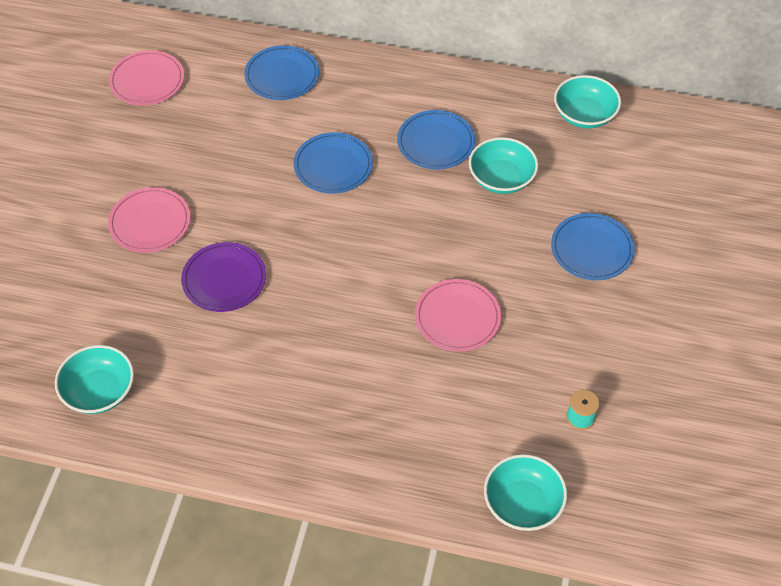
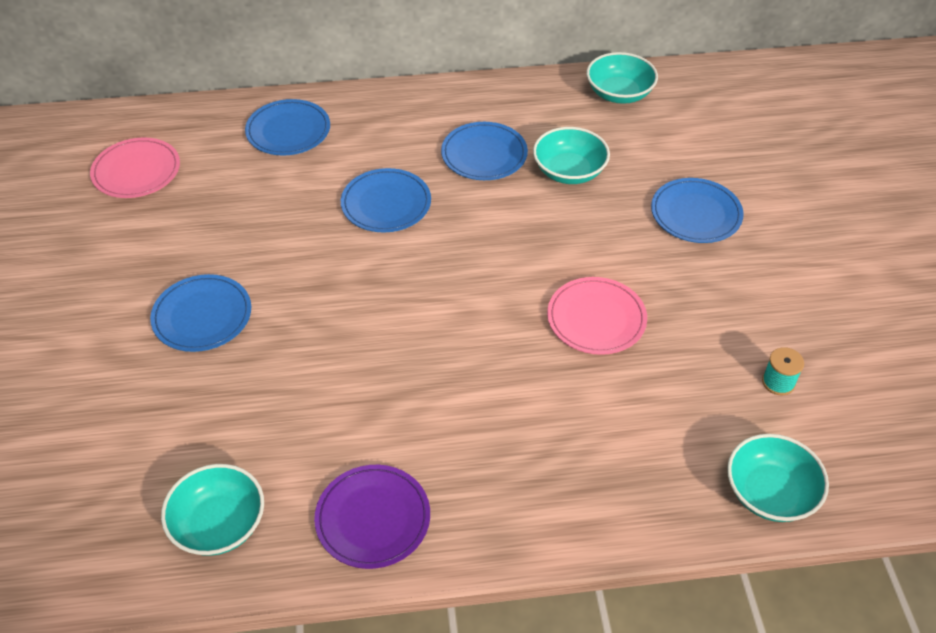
camera: 20 degrees left, 5 degrees down
(150, 223) = (202, 316): pink plate -> blue plate
(224, 279) = (317, 353): purple plate -> purple plate (373, 518)

